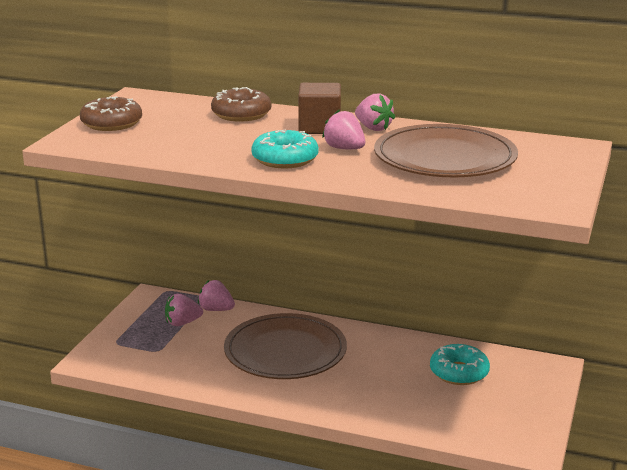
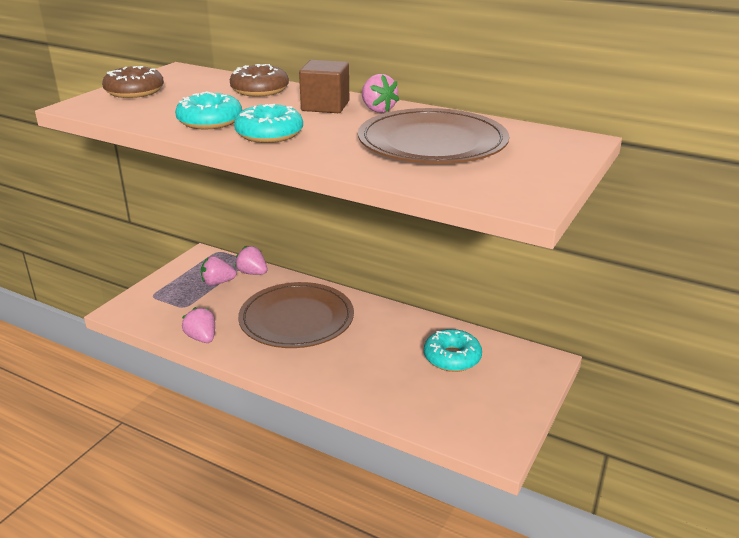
camera: 10 degrees right, 5 degrees up
(216, 150) = (210, 121): none -> turquoise donut
(344, 149) = (335, 127): pink strawberry -> pink strawberry (202, 338)

